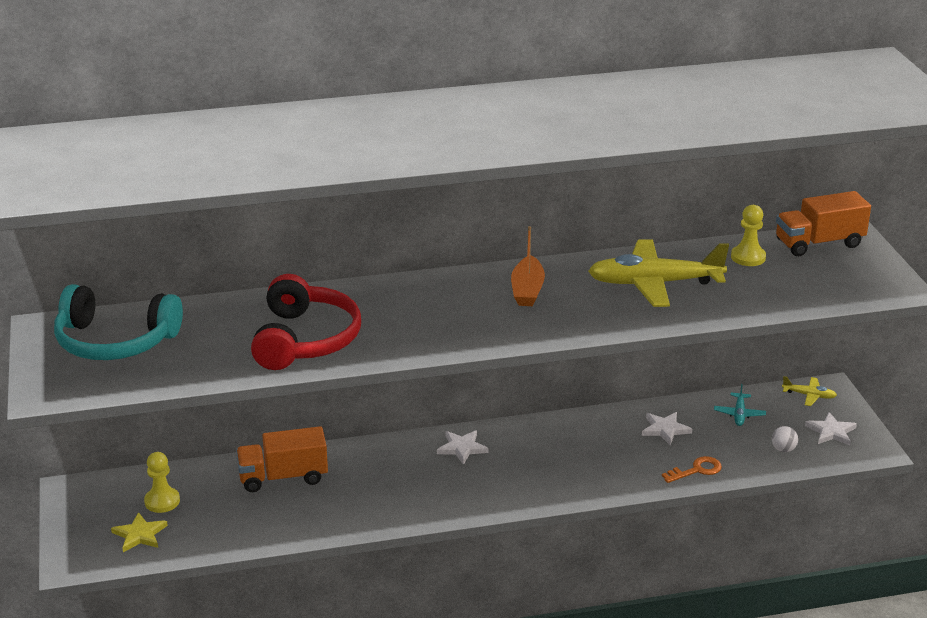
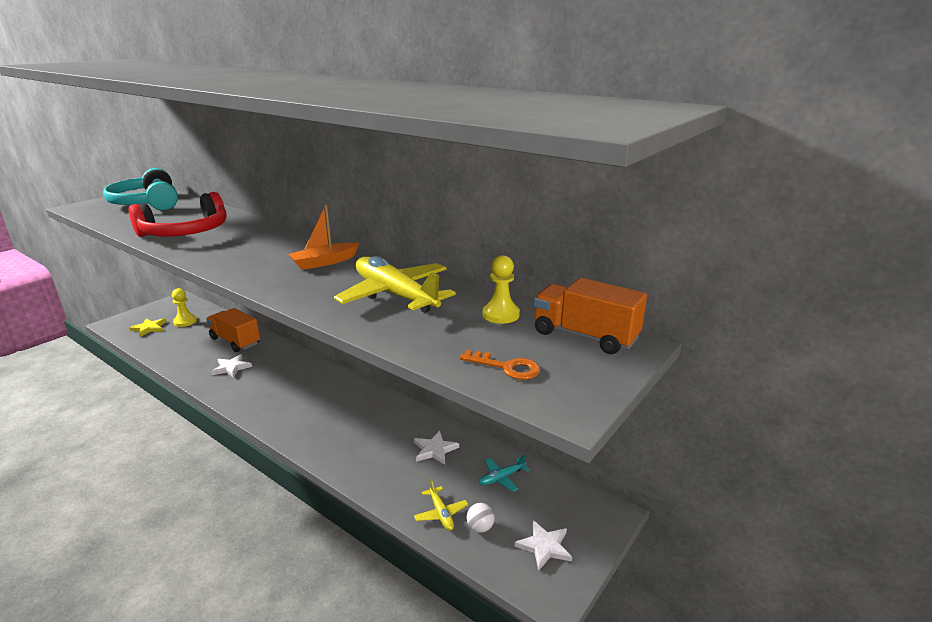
camera: 50 degrees right, 5 degrees down
(462, 448) = (320, 380): white star -> white star (231, 368)
(696, 470) = (395, 490): orange key -> orange key (507, 367)
(809, 395) = (581, 505): yellow plane -> yellow plane (441, 513)

